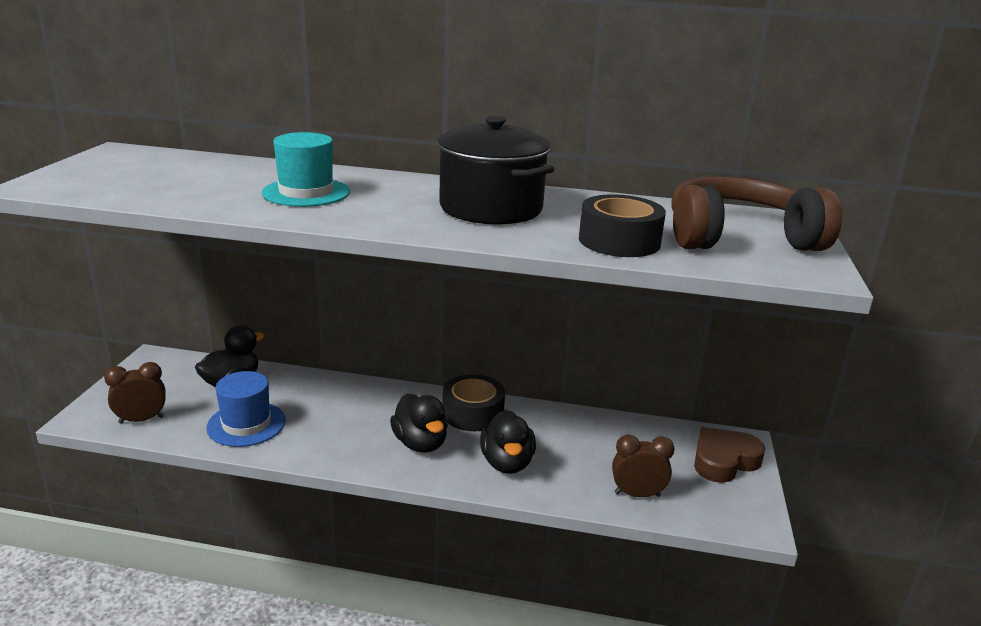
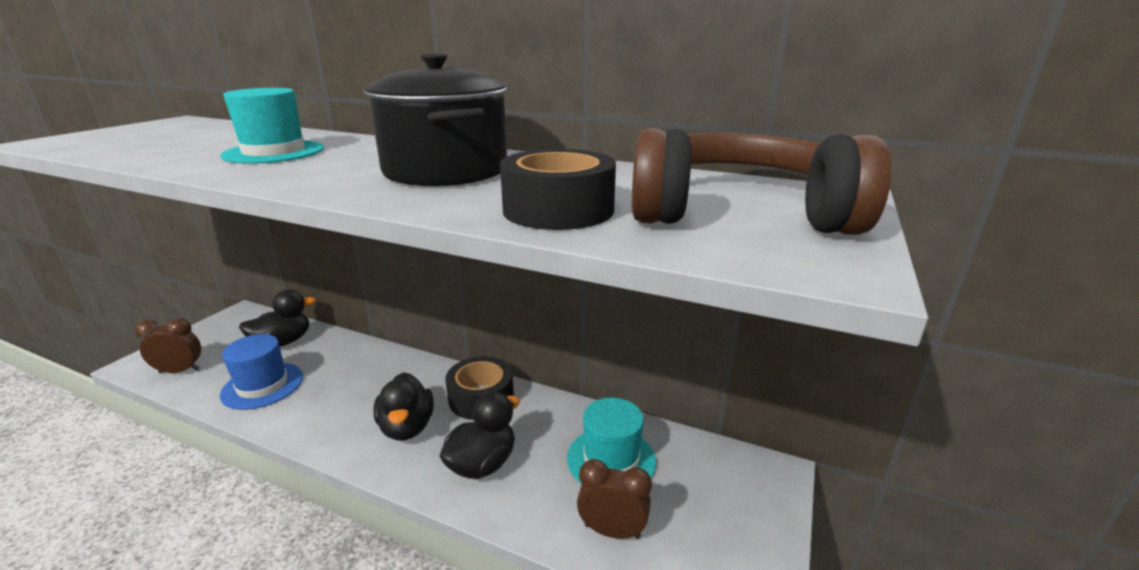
camera: 15 degrees right, 0 degrees up
(507, 463) = (482, 464): black duck -> black duck turned 150 degrees counterclockwise
(612, 447) = (611, 459): none -> turquoise hat
(724, 460) = (742, 496): brown heart -> none

